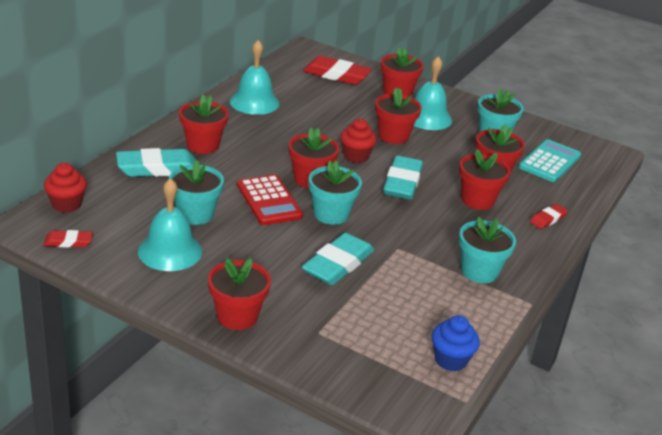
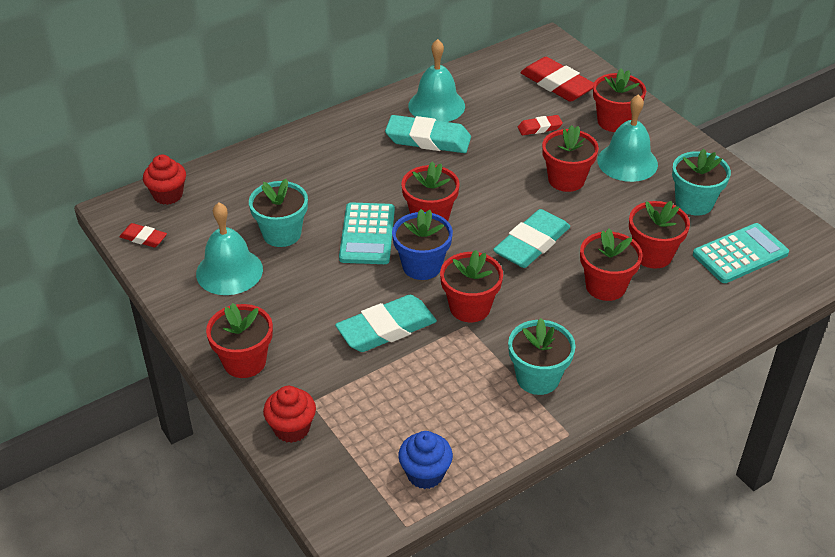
camera: 30 degrees right, 10 degrees up
(157, 168) = (280, 171): turquoise eraser -> turquoise eraser (428, 140)
(203, 145) = (344, 151): red flower pot -> red flower pot (470, 307)
(269, 201) = (367, 234): red calculator -> turquoise calculator
(331, 214) = (422, 266): turquoise flower pot -> blue flower pot
(356, 156) = (502, 198): red cupcake -> red cupcake (292, 428)
(548, 219) = (675, 331): red eraser -> red eraser (539, 128)

